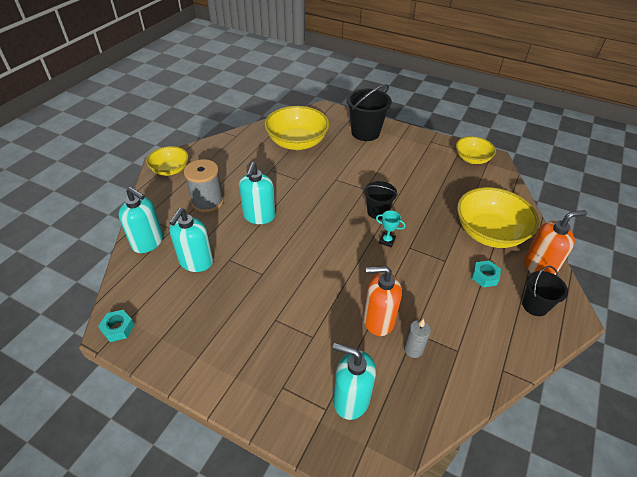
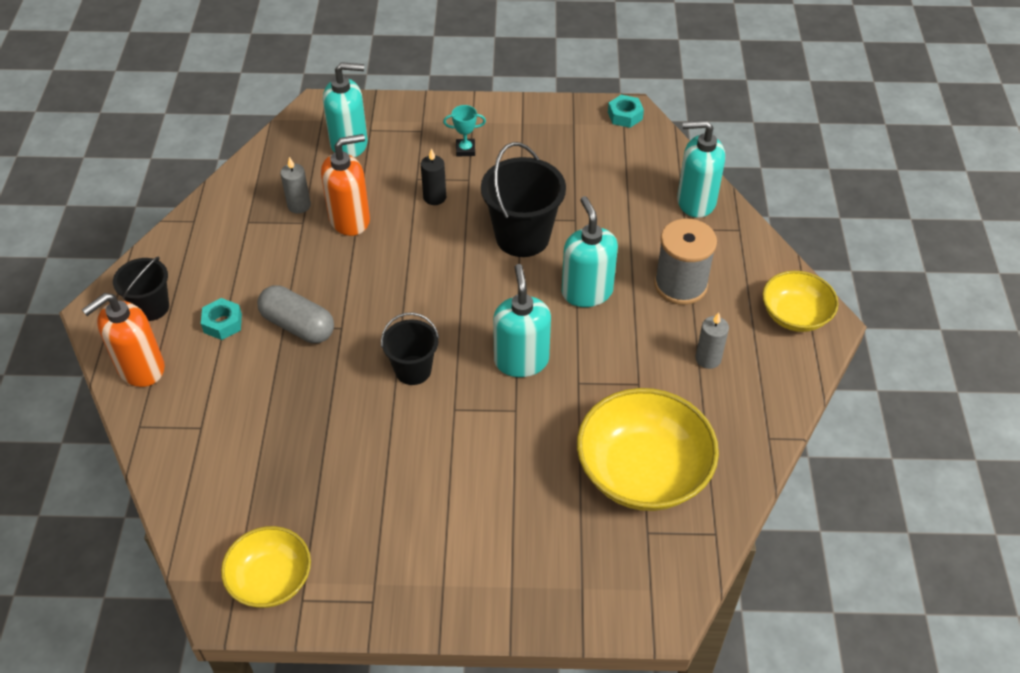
camera: 155 degrees right, 5 degrees up
(196, 262) = (612, 202): turquoise soap dispenser -> turquoise soap dispenser (521, 360)
(230, 168) = (708, 359): none -> grey candle
(308, 314) = (434, 197): none -> black candle
(365, 133) = (525, 566): black bucket -> black bucket (522, 237)
(387, 241) = (378, 325): turquoise trophy -> turquoise trophy (465, 150)
(436, 258) = (298, 325): none -> grey capsule
(489, 233) = (220, 401): yellow bowl -> none

